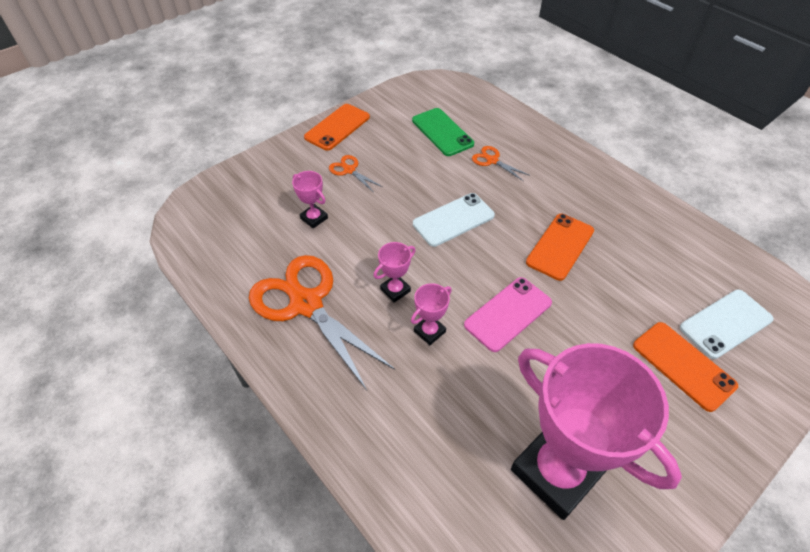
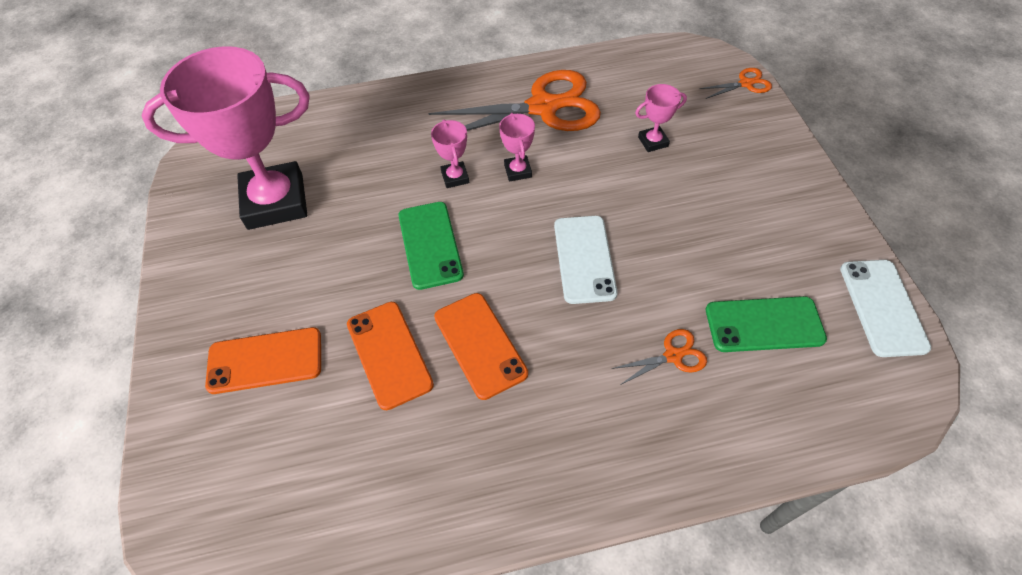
camera: 120 degrees right, 5 degrees up
(337, 127) = (818, 210): orange phone -> orange phone (389, 354)
(349, 170) = (721, 194): orange scissors -> orange scissors (745, 84)
(508, 314) = (430, 245): pink phone -> green phone
(725, 323) = (265, 447): white phone -> white phone (882, 307)

